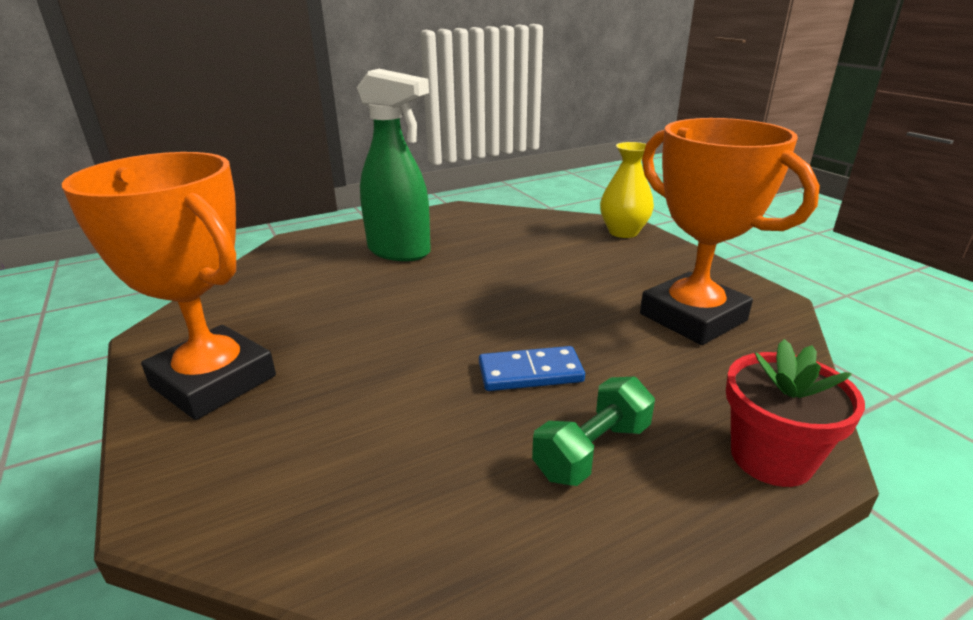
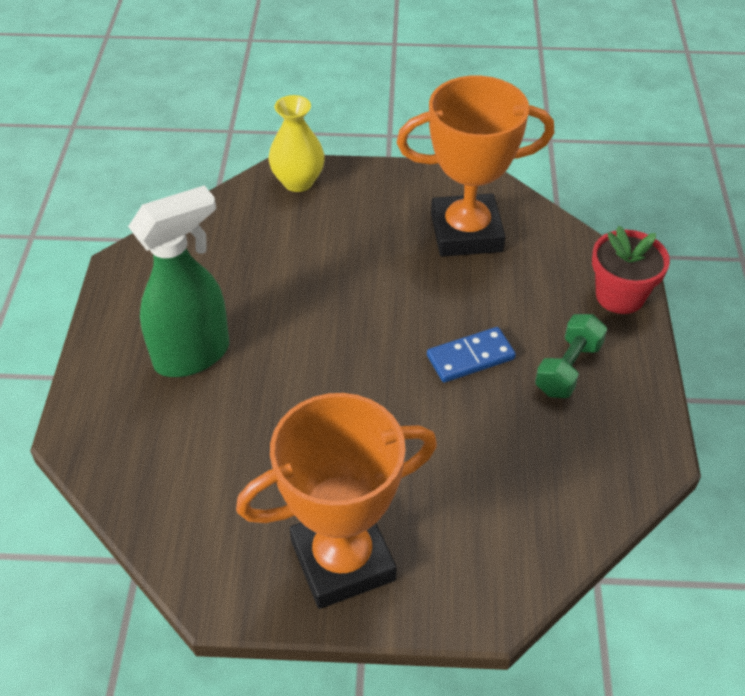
camera: 60 degrees left, 20 degrees up
(530, 373) = (470, 357): blue domino -> blue domino turned 45 degrees clockwise
(592, 450) = (568, 368): green dumbbell -> green dumbbell turned 45 degrees clockwise

